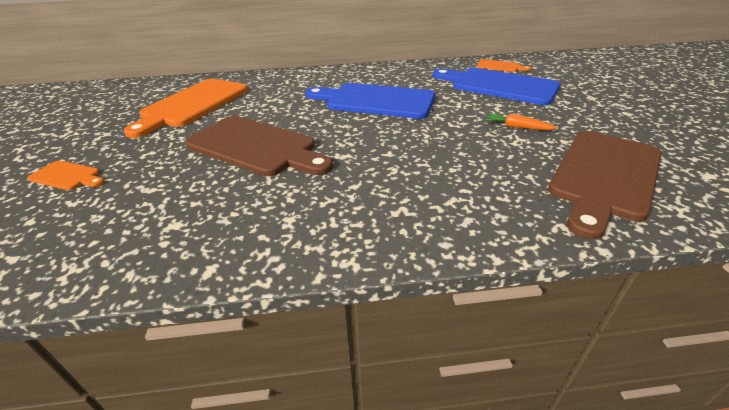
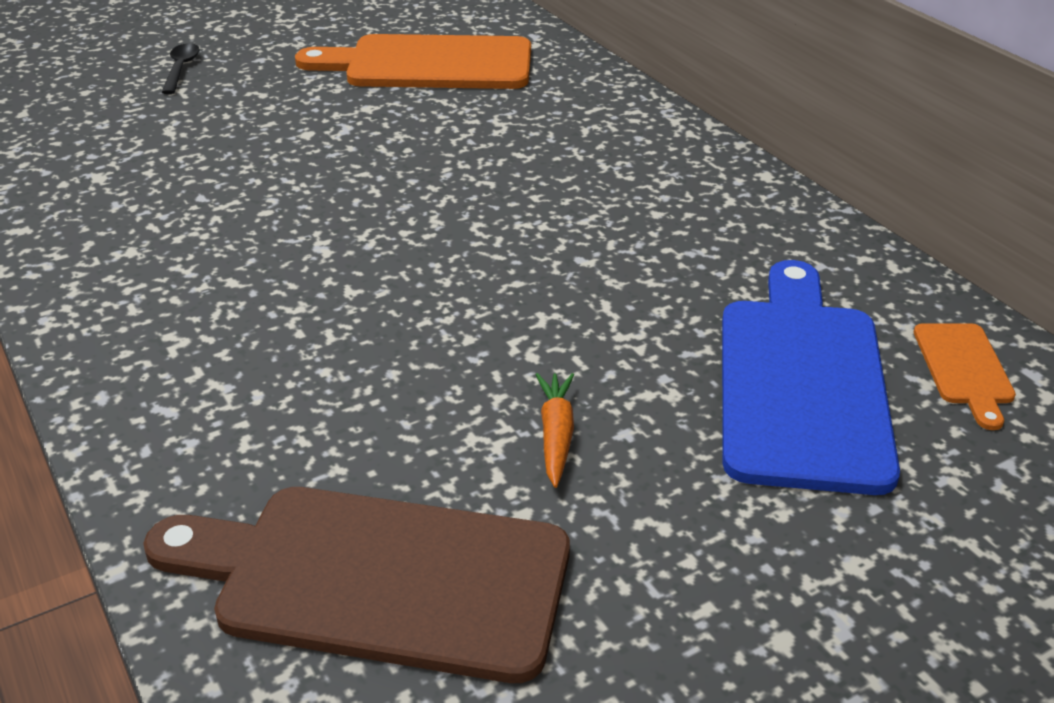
camera: 65 degrees right, 0 degrees up
(67, 176) = (181, 69): orange cutting board -> black spoon
(255, 147) = (314, 164): brown cutting board -> none
(375, 101) = (570, 227): blue cutting board -> none

